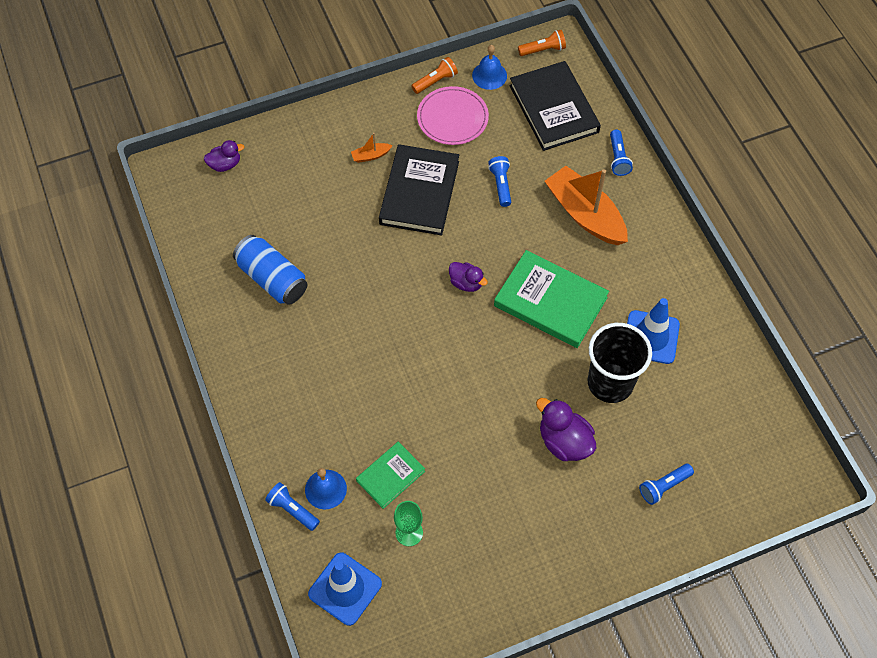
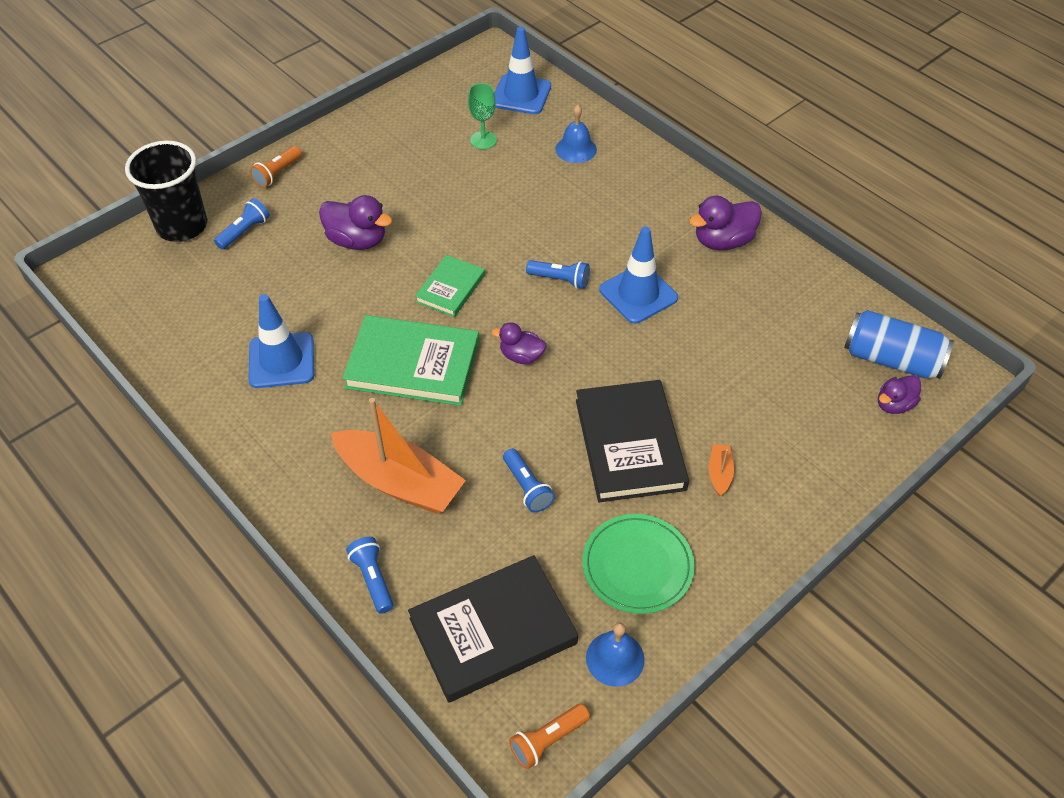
camera: 160 degrees right, 10 degrees down
(255, 337) = (723, 241): none -> purple duck
(272, 279) = (744, 298): blue can -> blue can (891, 359)
(292, 509) = (597, 129): blue flashlight -> blue flashlight (560, 280)
(351, 309) = (638, 294): none -> blue traffic cone
(371, 156) = (719, 473): orange boat -> orange boat turned 45 degrees counterclockwise
(390, 476) = (520, 172): green book -> green book (450, 288)
(435, 81) = (692, 619): orange flashlight -> orange flashlight (277, 174)
(452, 118) = (637, 566): pink plate -> green plate
(554, 109) = (493, 631): black book -> black book turned 75 degrees counterclockwise
(610, 383) = (320, 303): black cup -> black cup (182, 226)

